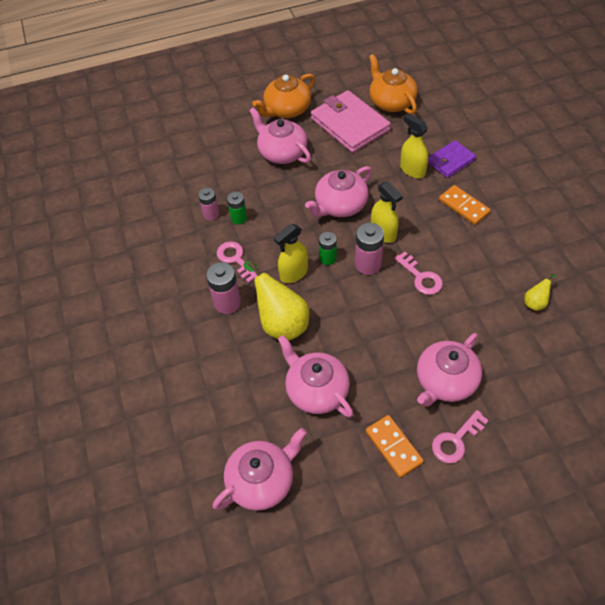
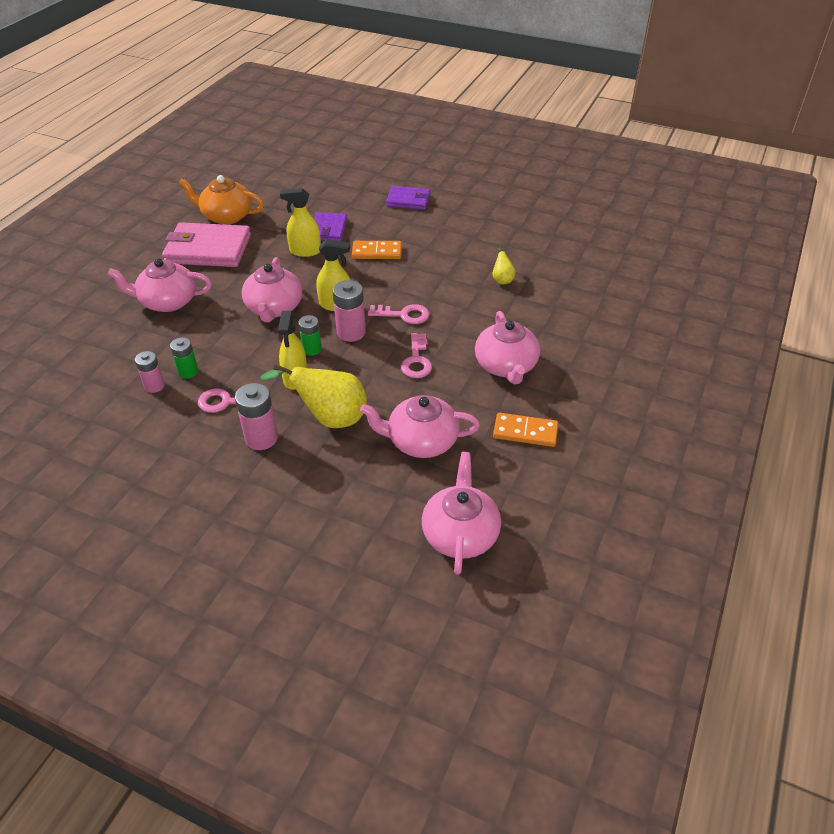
camera: 50 degrees left, 10 degrees down
(287, 110) = (130, 269): orange teapot -> none
(456, 440) = (559, 395): pink key -> pink key (416, 360)
(545, 173) = (408, 200): none -> purple wallet

